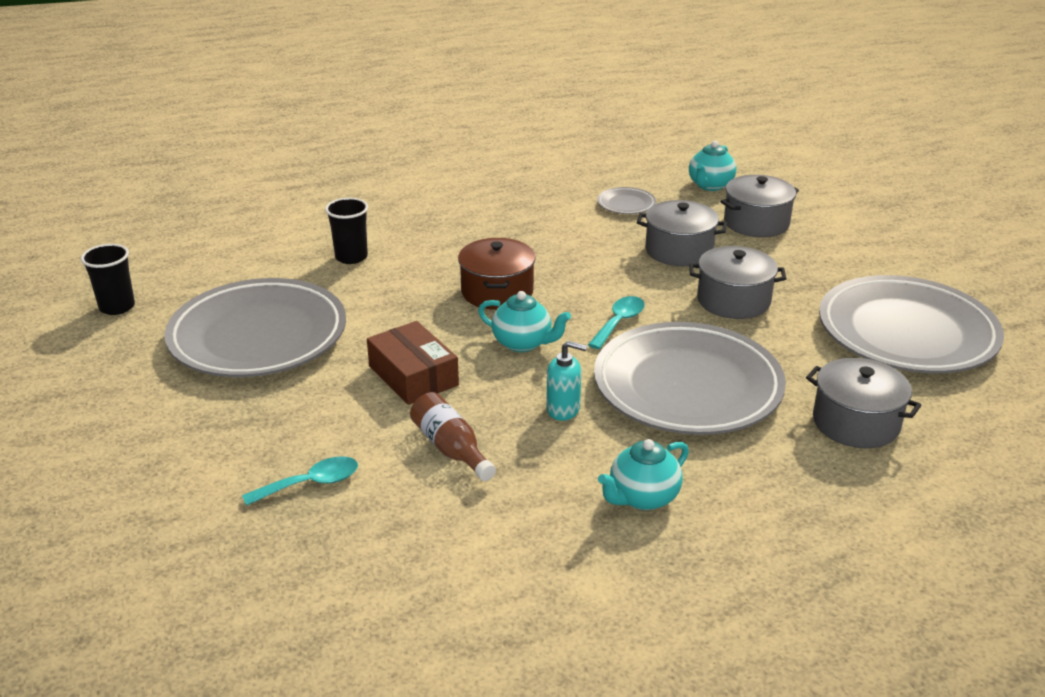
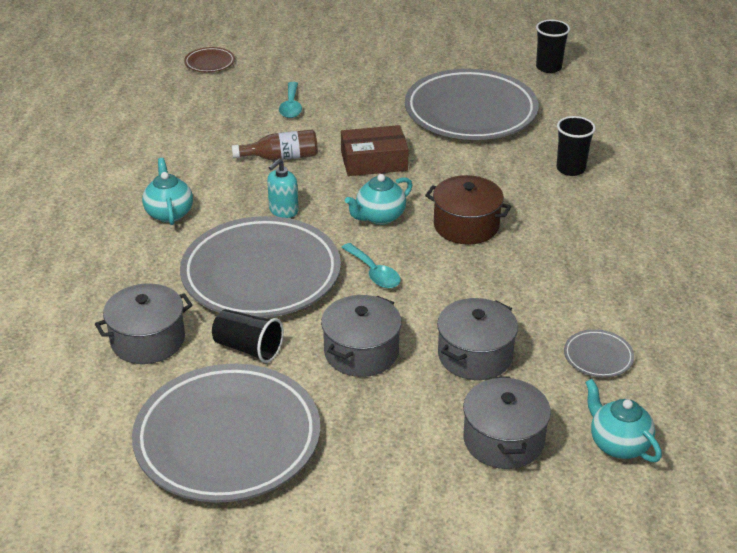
camera: 115 degrees right, 5 degrees up
(199, 630) = (210, 63): none -> brown plate
(796, 359) = (248, 348): none -> black cup

